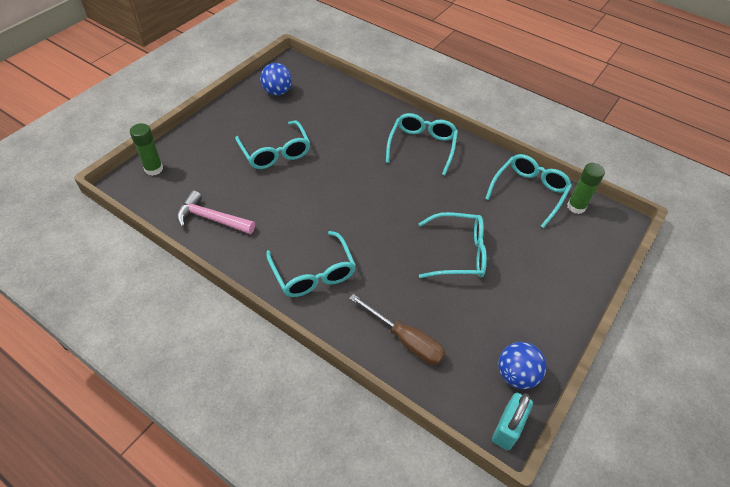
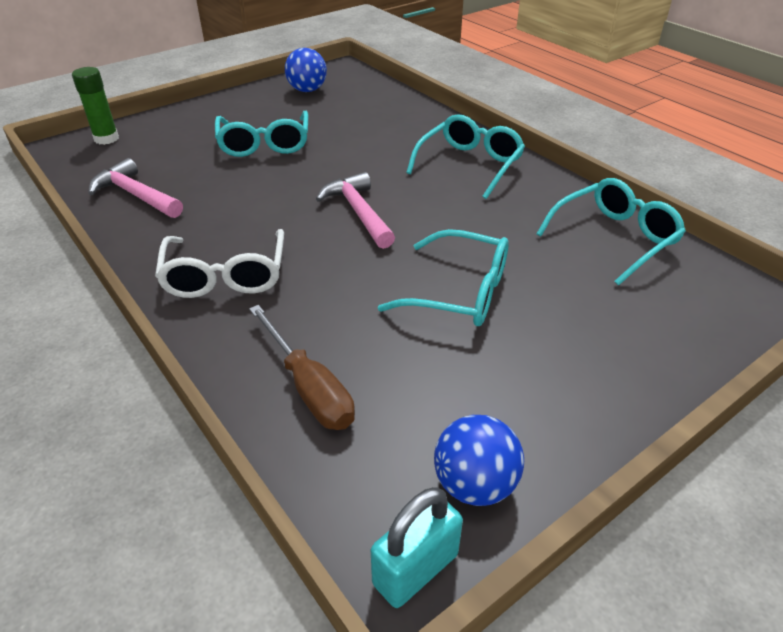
camera: 20 degrees right, 10 degrees down
(313, 273) = (225, 276): turquoise glasses -> white glasses
(370, 202) = (358, 212): none -> pink hammer
(576, 207) = (689, 269): green glue stick -> none

